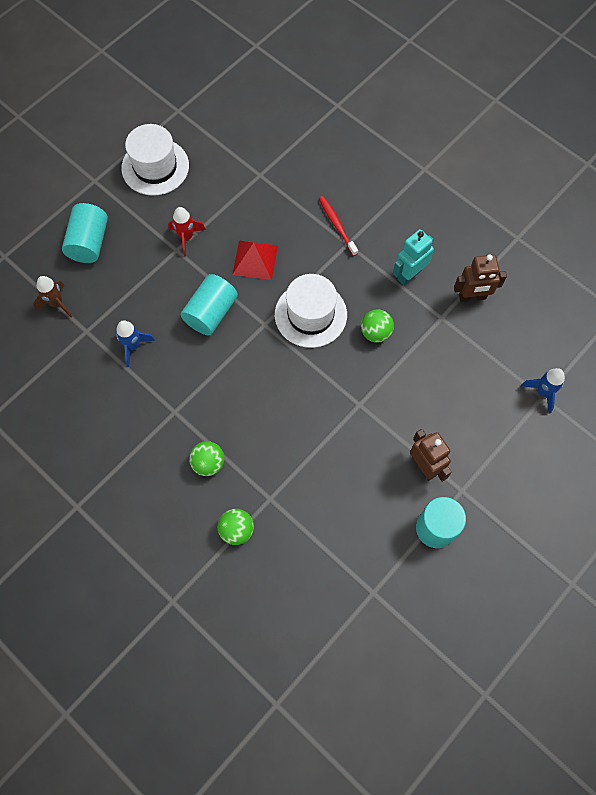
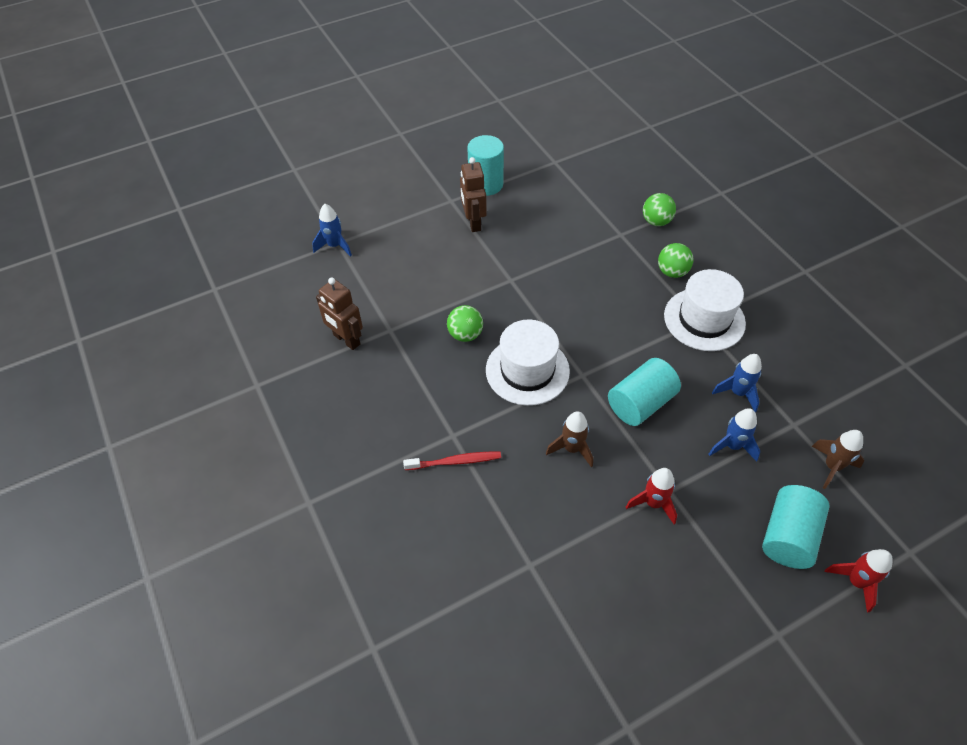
camera: 160 degrees left, 15 degrees down
(43, 226) = (856, 582): none -> red rocket
(133, 298) = (732, 446): none -> blue rocket
(155, 167) = (681, 628): white hat -> white hat (704, 319)
(255, 260) = (572, 448): red pyramid -> brown rocket
(337, 225) = (455, 461): red toothbrush -> red toothbrush turned 90 degrees counterclockwise
(409, 275) = (400, 380): turquoise robot -> none
(472, 297) = (346, 340): brown robot -> brown robot turned 150 degrees counterclockwise

